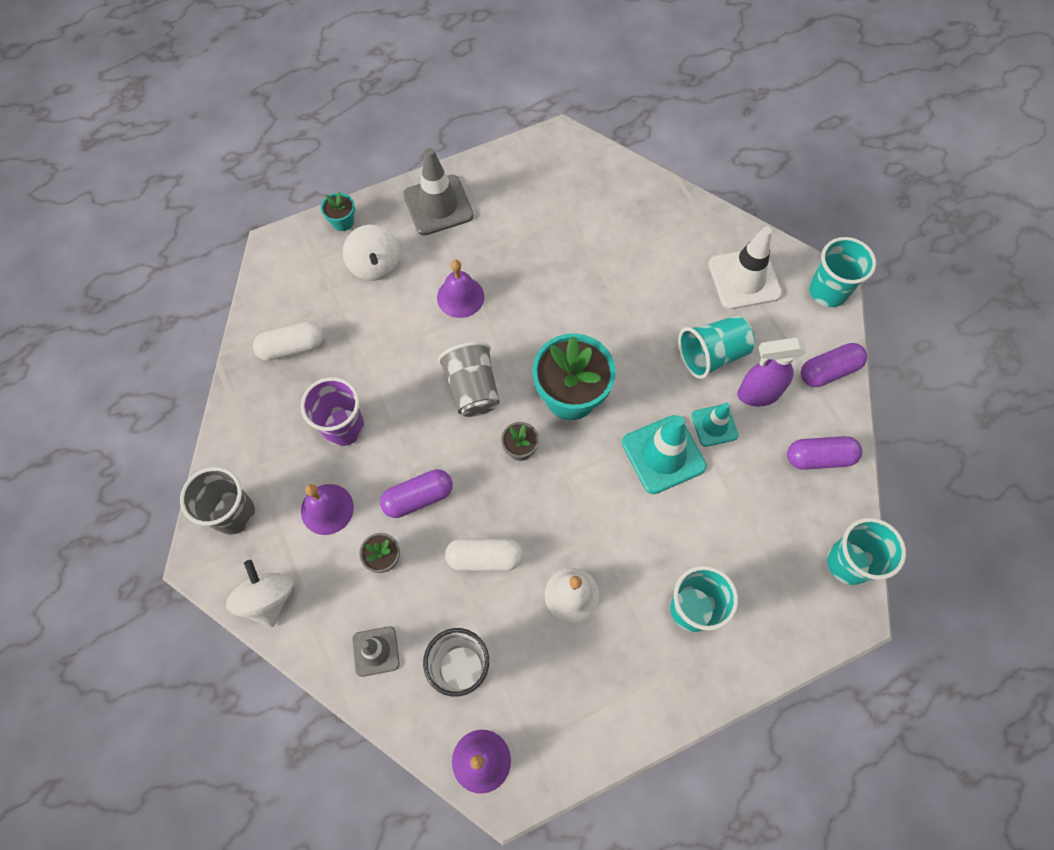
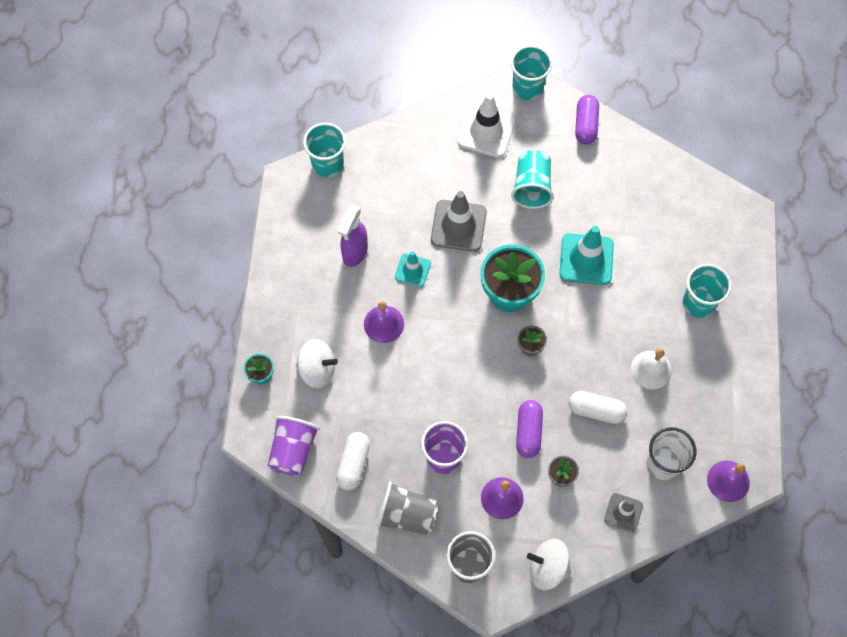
camera: 60 degrees left, 0 degrees up
(278, 288) = (293, 451): none -> purple cup
(438, 205) = (291, 298): grey traffic cone -> grey traffic cone (458, 226)
(472, 389) = (465, 354): grey cup -> grey cup (407, 515)
(484, 558) = (596, 411): white capsule -> white capsule turned 75 degrees clockwise
(714, 425) = (584, 216): turquoise traffic cone -> turquoise traffic cone (412, 270)
(757, 394) = (577, 177): purple spray bottle -> purple spray bottle (354, 253)
(819, 457) = (641, 169): purple capsule -> none
(848, 563) = (718, 196): turquoise cup -> turquoise cup (327, 164)

